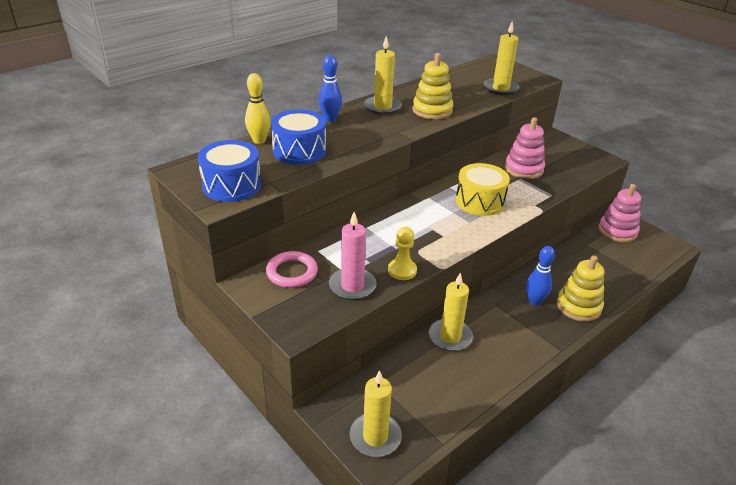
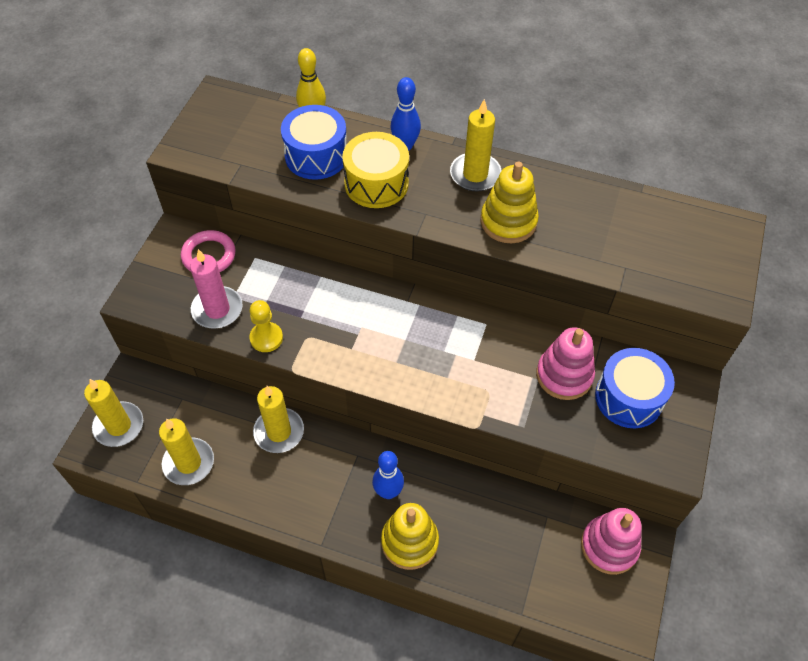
camera: 60 degrees right, 20 degrees up
(232, 185) = (216, 143): blue drum -> blue drum (629, 398)
(480, 201) = (448, 356): yellow drum -> yellow drum (376, 183)
(500, 88) = (643, 265): yellow candle -> yellow candle (189, 463)

